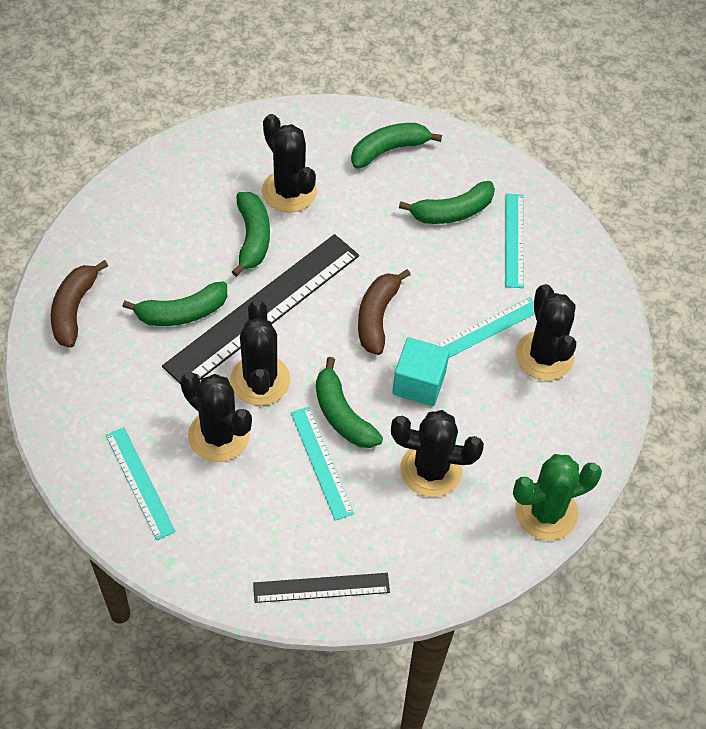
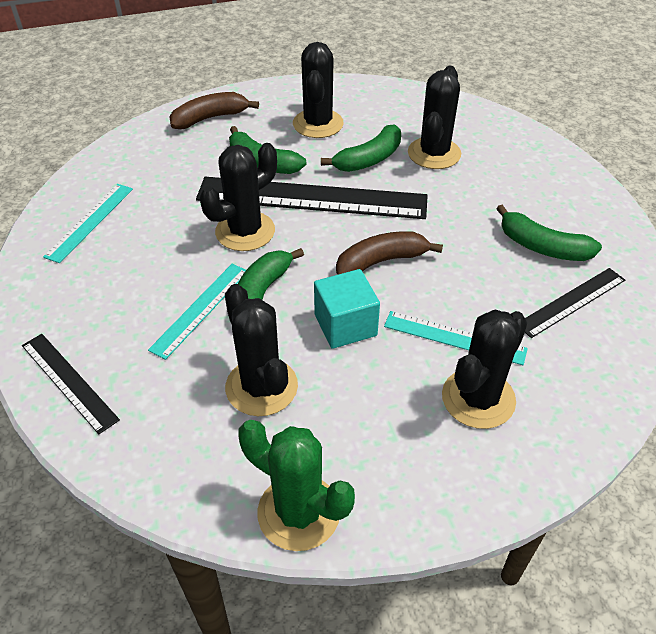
camera: 55 degrees right, 10 degrees down
(219, 435) = (171, 238): black cactus -> black cactus (318, 124)
(389, 150) = (546, 180): green banana -> none
(514, 240) = (571, 302): turquoise ruler -> black ruler

